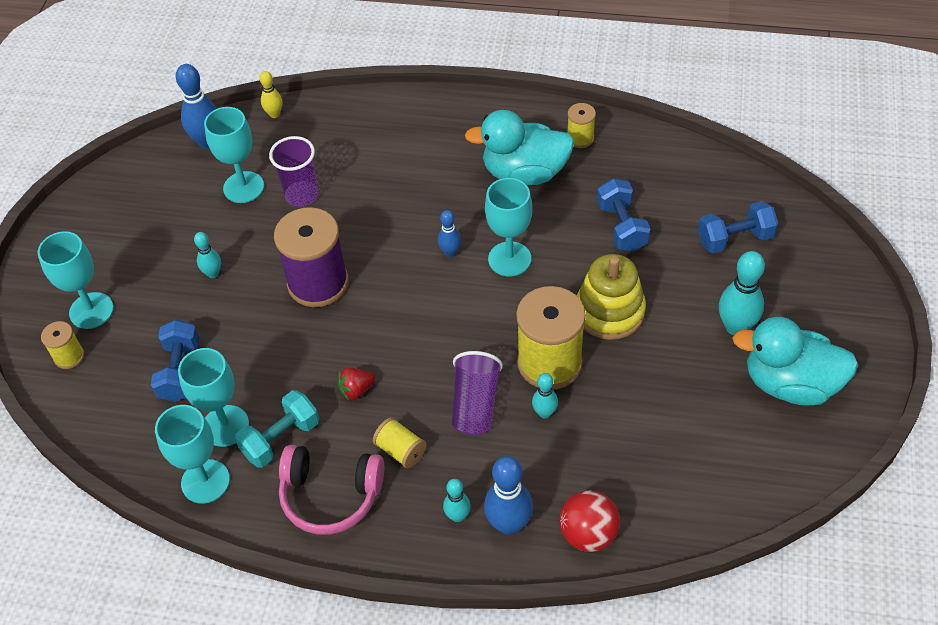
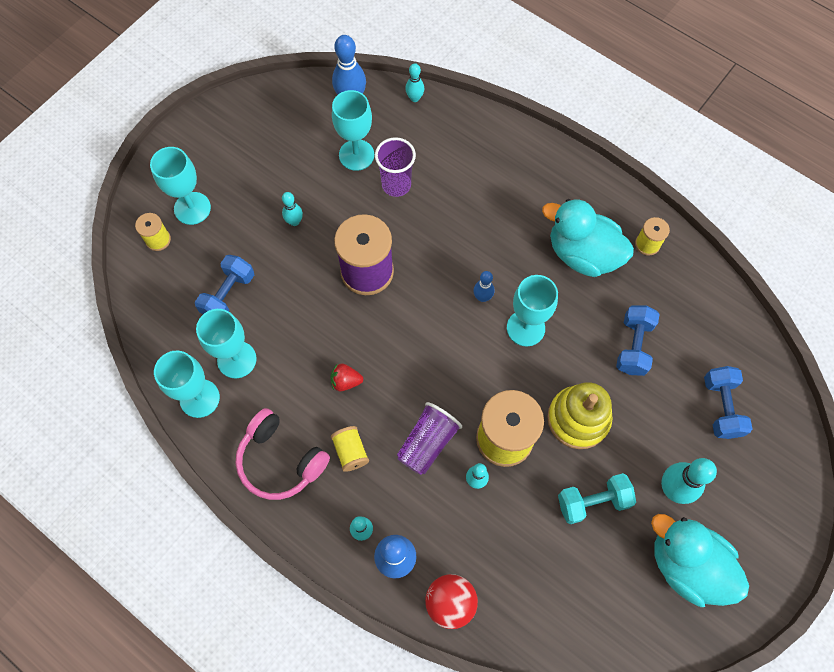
camera: 25 degrees right, 15 degrees up
(274, 114) = (414, 98): yellow bowling pin -> turquoise bowling pin
(281, 439) = (270, 392): turquoise dumbbell -> turquoise dumbbell (592, 501)
(735, 239) = (721, 407): blue dumbbell -> blue dumbbell turned 75 degrees clockwise

